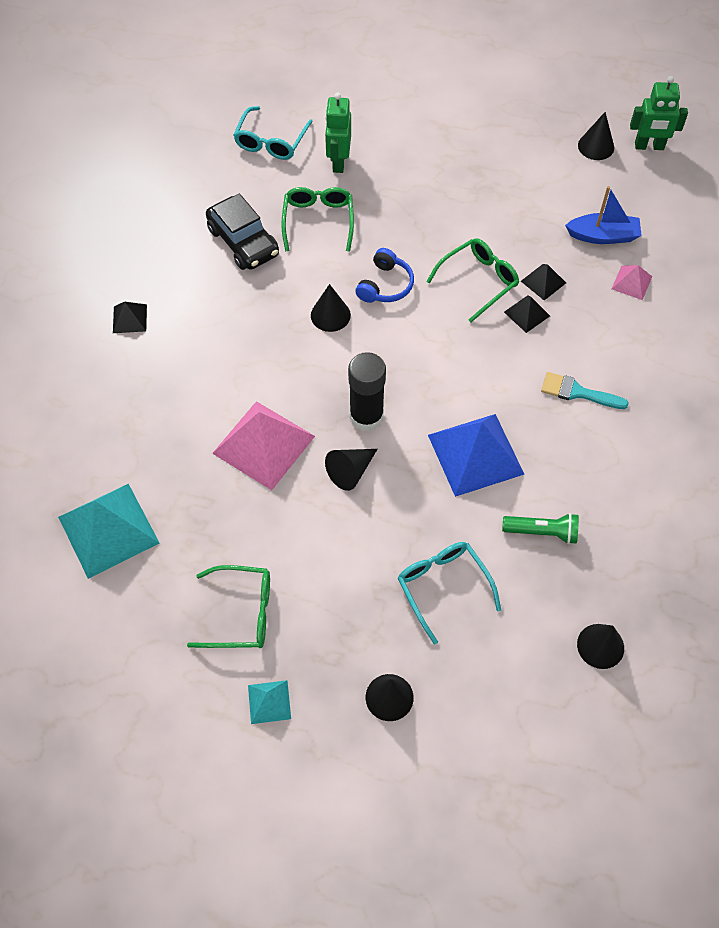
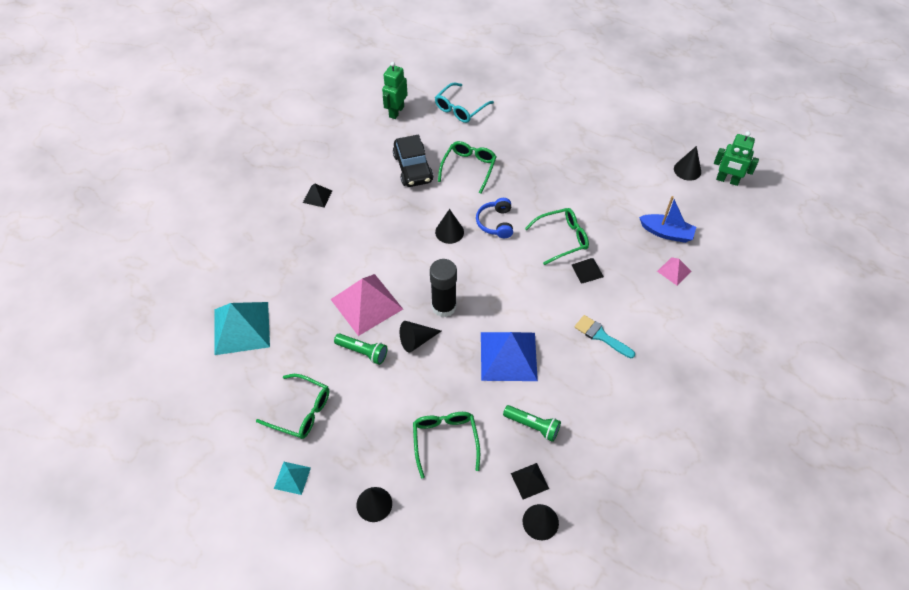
camera: 20 degrees right, 5 degrees down
(287, 509) = (362, 352): none -> green flashlight
(338, 162) = (499, 133): green robot -> green robot (396, 112)
(385, 285) = (495, 223): blue headphones -> blue headphones turned 135 degrees clockwise
(443, 588) = (445, 441): turquoise glasses -> green glasses
(543, 282) = (608, 252): black pyramid -> black pyramid (529, 480)

